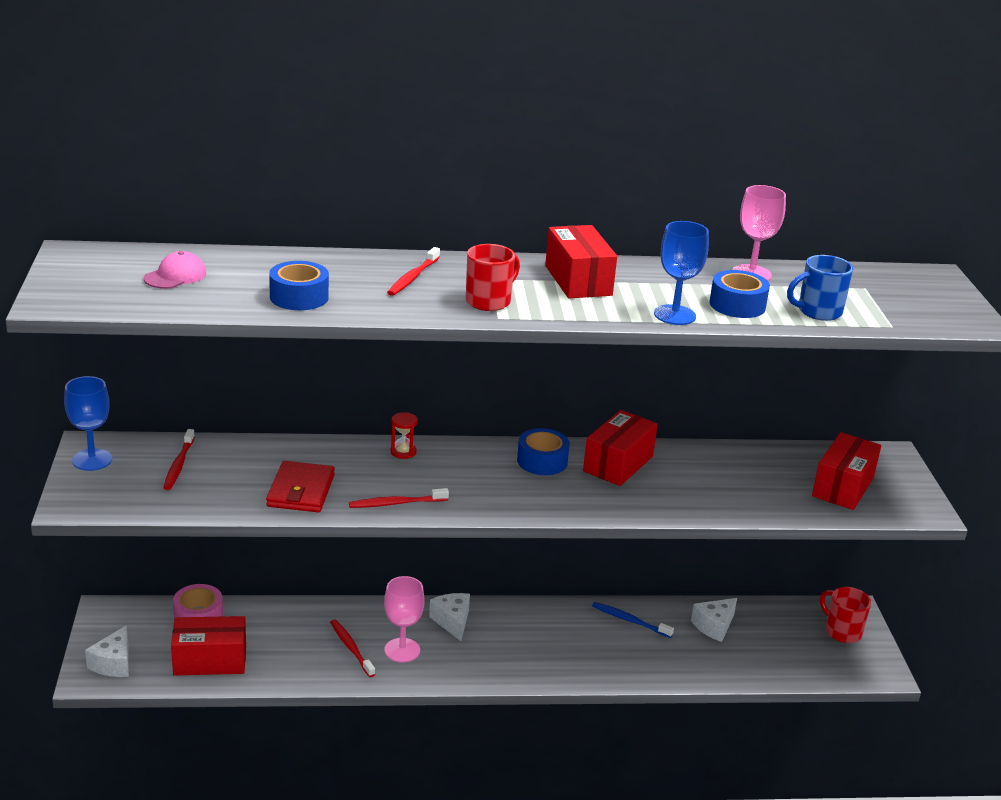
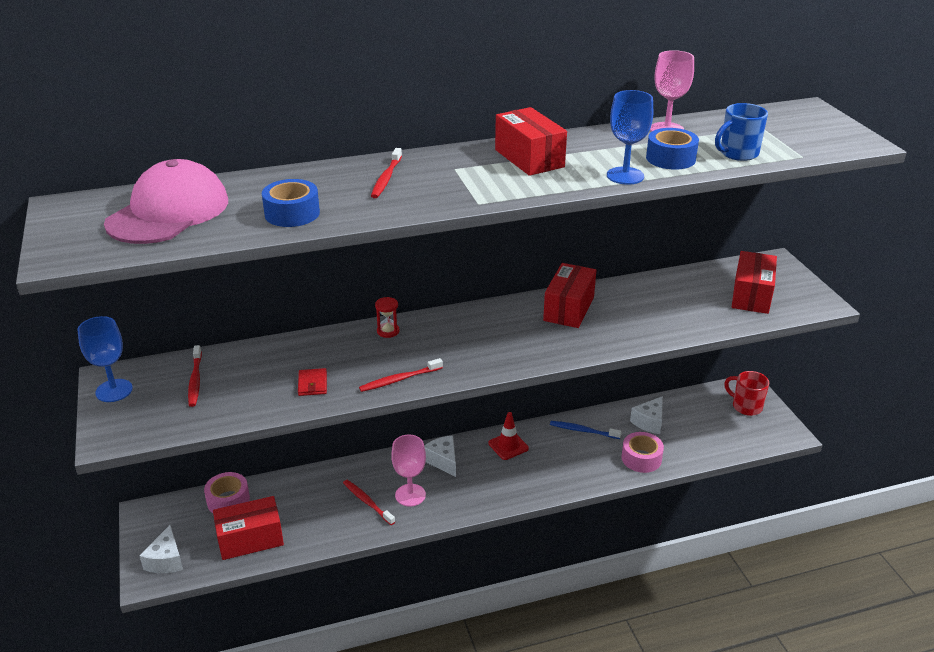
camera: 10 degrees left, 5 degrees up
(175, 276) = (168, 212): pink cap -> pink cap, size x2.14
(301, 491) = (312, 384): red wallet -> red wallet, size x0.57
(489, 301) = (463, 189): red mug -> none
(534, 620) = (508, 446): none -> red traffic cone
(542, 461) = (506, 318): blue tape -> none
(688, 664) = (641, 458): none -> pink tape

